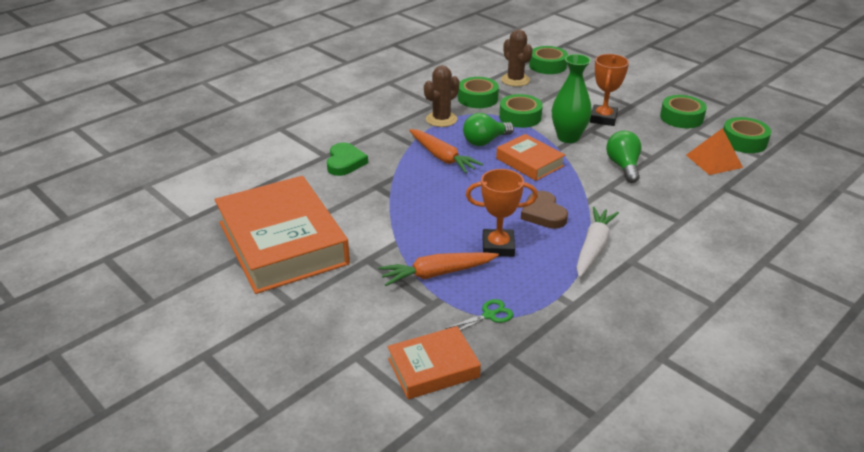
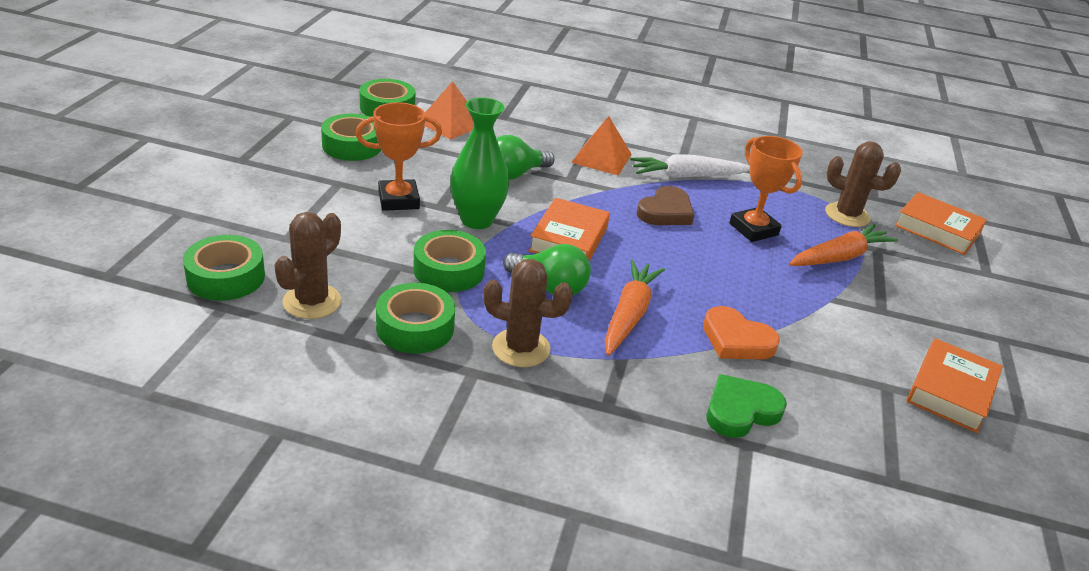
camera: 125 degrees left, 0 degrees up
(282, 243) = (950, 391): orange book -> orange book, size x0.51
(393, 184) = (736, 340): none -> orange heart
(437, 274) = (839, 257): orange carrot -> orange carrot turned 75 degrees counterclockwise
(489, 315) = (847, 215): green scissors -> brown cactus
(638, 213) = (601, 158): none -> orange pyramid

